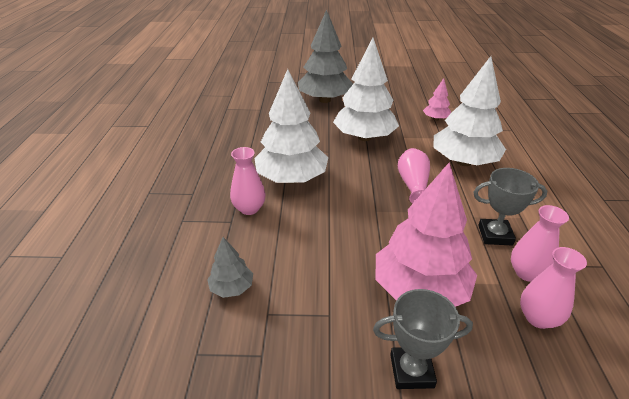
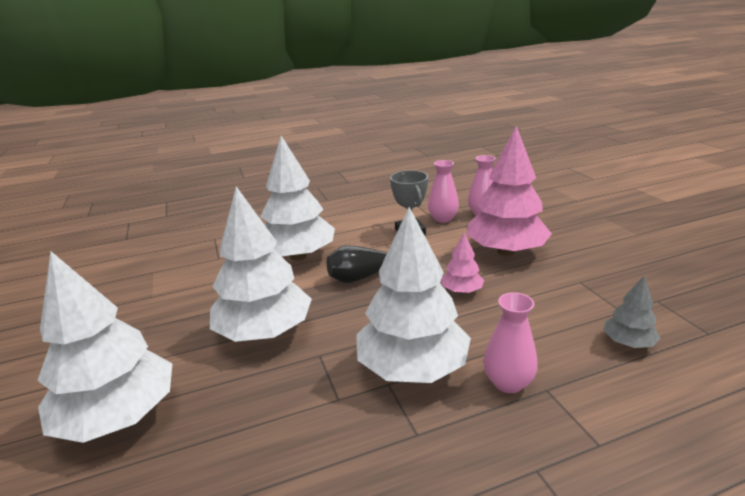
camera: 110 degrees left, 10 degrees down
(325, 100) = (119, 416): grey tree -> white tree
(411, 371) = (578, 243): grey trophy -> none
(413, 184) = (361, 276): pink vase -> black vase
(435, 119) = (192, 286): pink tree -> pink tree (461, 291)

